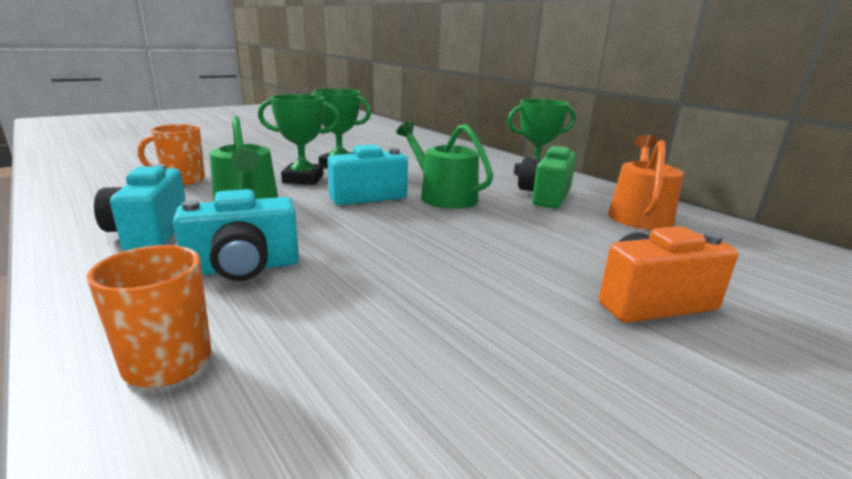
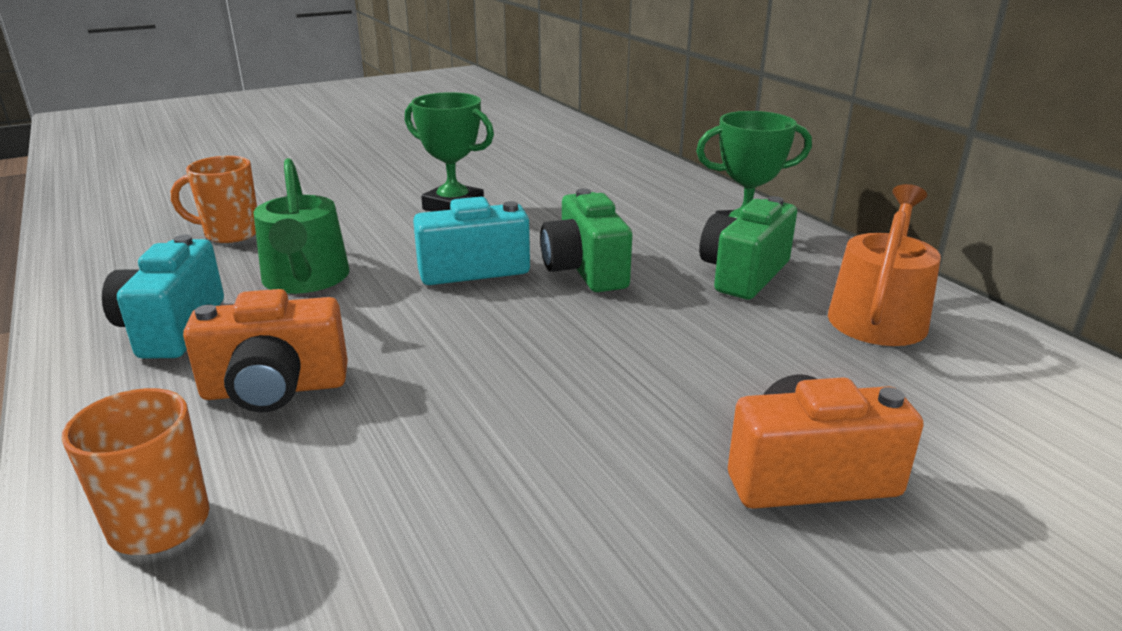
camera: 10 degrees right, 5 degrees up
(243, 268) = (275, 389): turquoise camera -> orange camera
(303, 179) = (393, 234): green trophy -> none
(443, 196) = (585, 270): green watering can -> green camera

